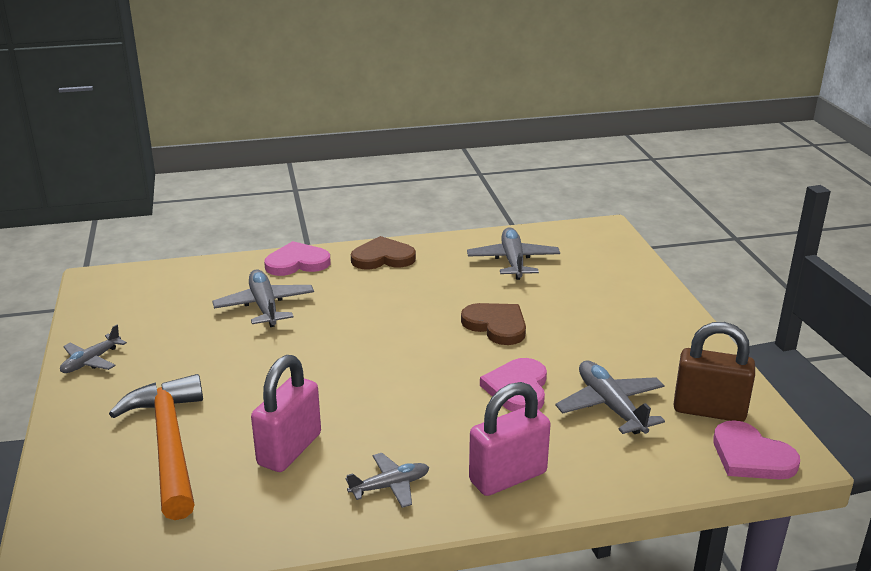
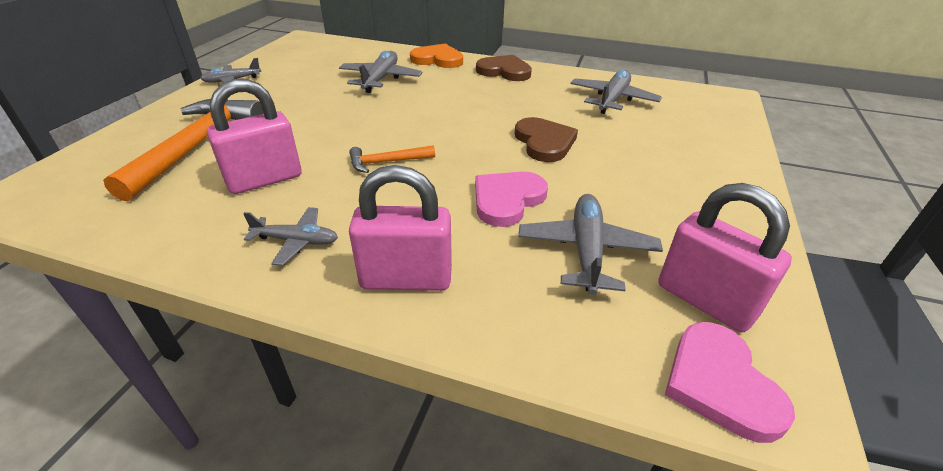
camera: 30 degrees right, 10 degrees up
(297, 263) = (438, 59): pink heart -> orange heart
(381, 392) = (387, 162): none -> orange hammer
(709, 410) = (705, 300): brown padlock -> pink padlock

